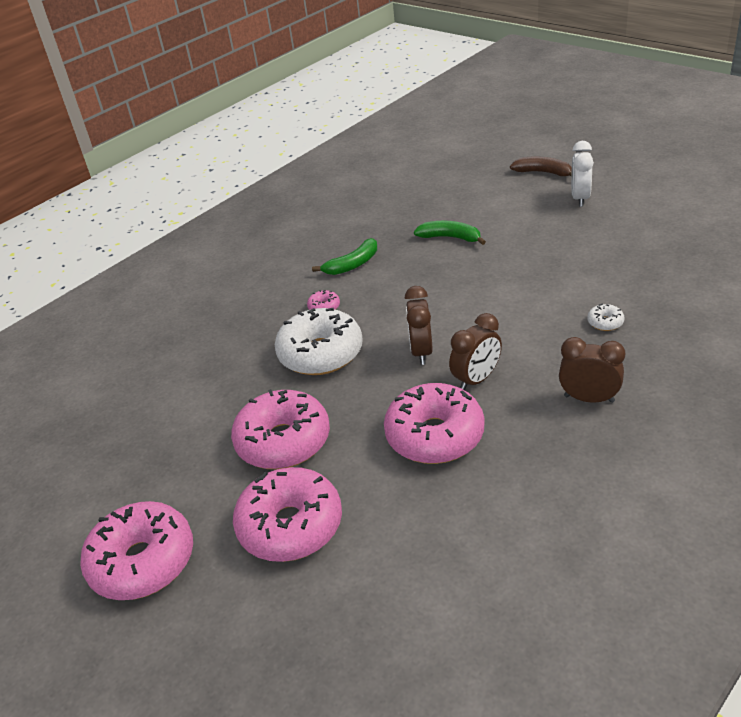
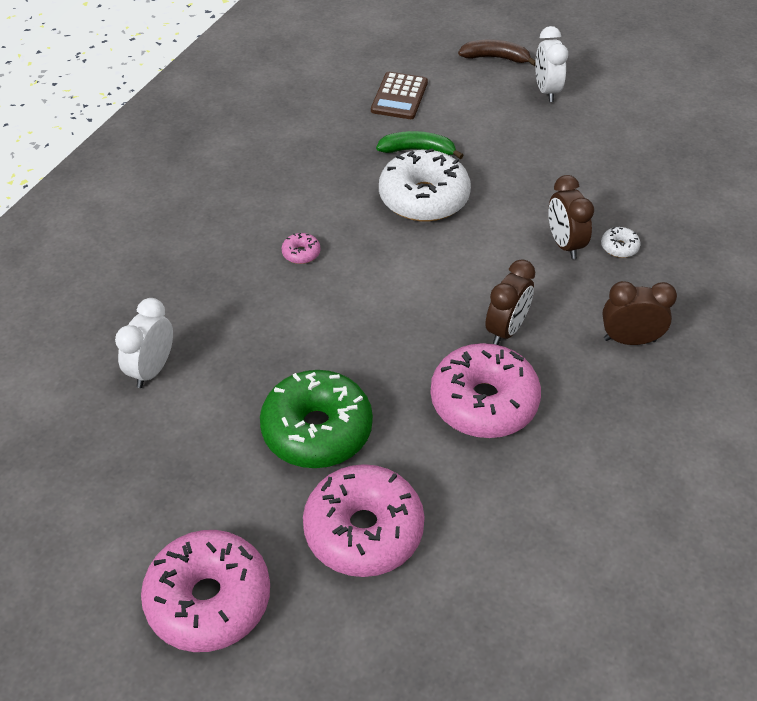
camera: 20 degrees left, 10 degrees up
(173, 382) = (152, 369): none -> white clock
(283, 441) = (317, 430): pink donut -> green donut
(320, 353) = (319, 314): white donut -> white donut (424, 198)
(352, 264) = (315, 194): green banana -> none
(421, 352) = (434, 301): brown clock -> brown clock (564, 244)
(450, 198) = (399, 96): none -> brown calculator

